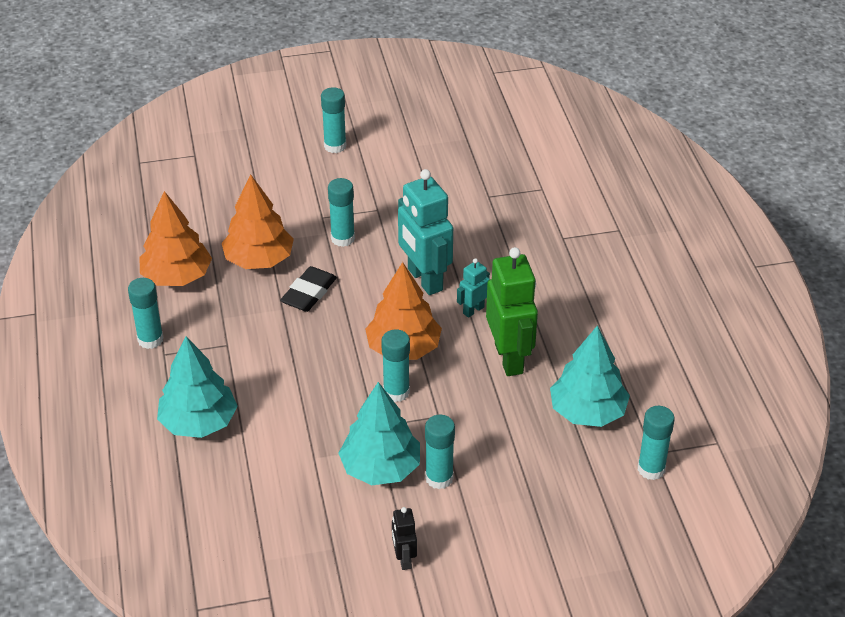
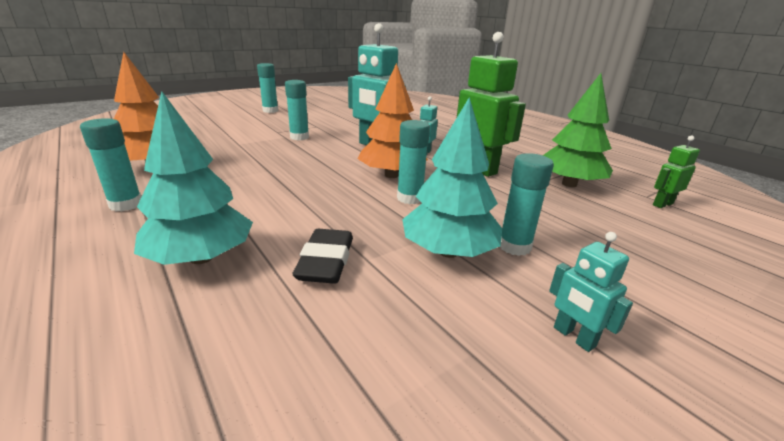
camera: 25 degrees left, 15 degrees down
(259, 260) = (234, 151): orange tree -> none
(309, 293) = (288, 160): black eraser -> black eraser (326, 261)
(404, 559) = (573, 337): black robot -> turquoise robot
(587, 412) = (569, 184): turquoise tree -> green tree
(651, 469) = (662, 204): turquoise glue stick -> green robot

